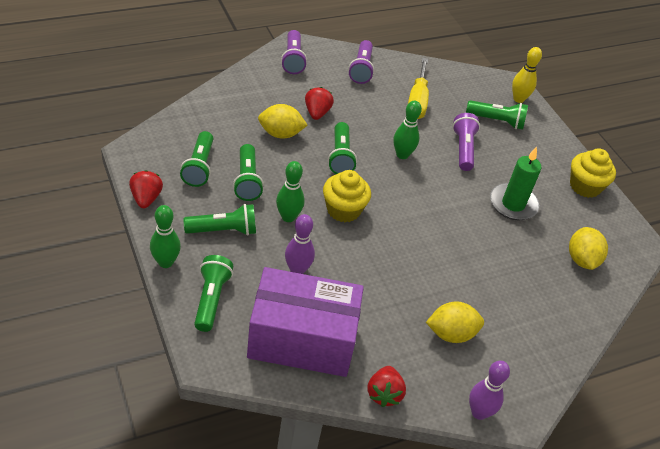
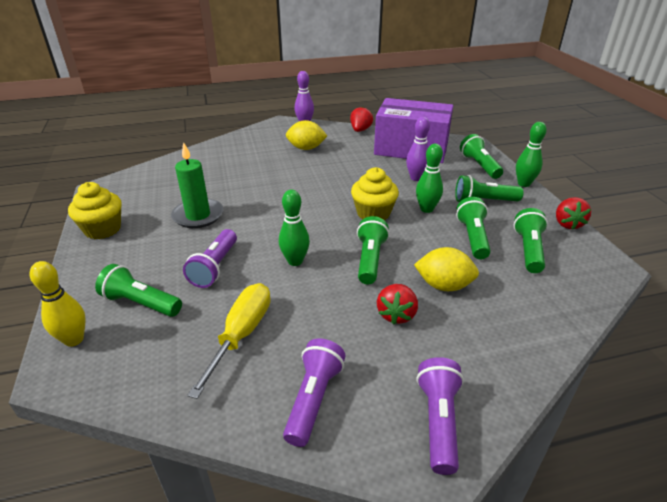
camera: 165 degrees left, 10 degrees down
(211, 299) = (479, 166): green flashlight -> green flashlight turned 150 degrees clockwise
(581, 260) = (169, 179): yellow lemon -> none

